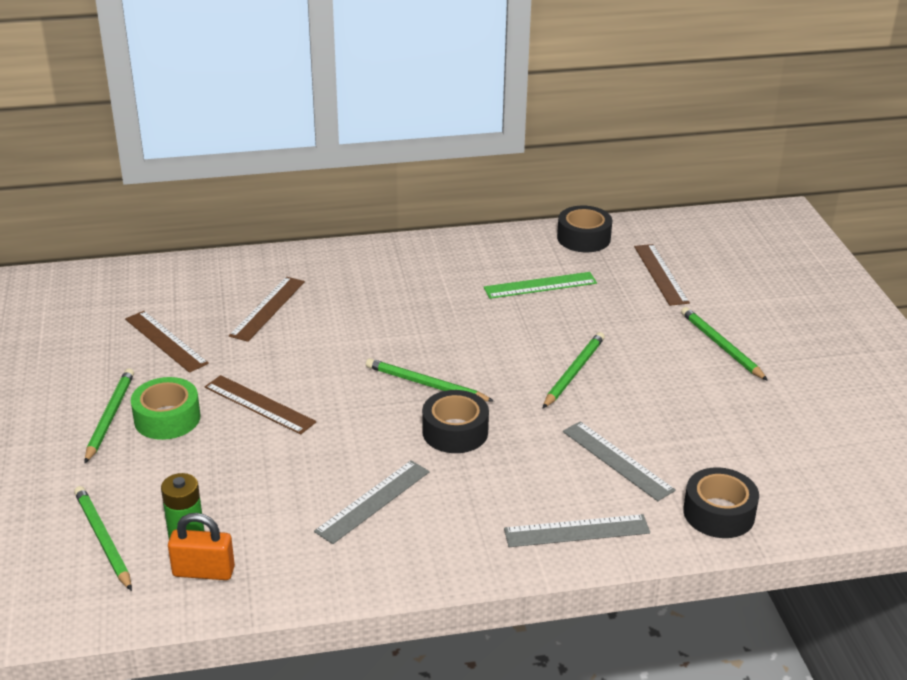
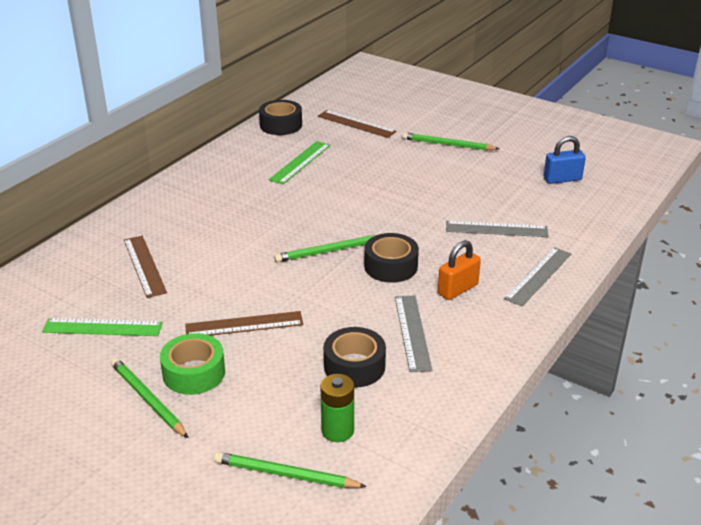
camera: 45 degrees left, 0 degrees up
(166, 341) = (102, 327): brown ruler -> green ruler
(203, 571) = (386, 442): orange padlock -> orange padlock (457, 289)
(573, 372) = (398, 198): green pencil -> none
(719, 513) = (582, 225): black tape -> black tape (354, 366)
(787, 453) = (562, 179): none -> blue padlock

